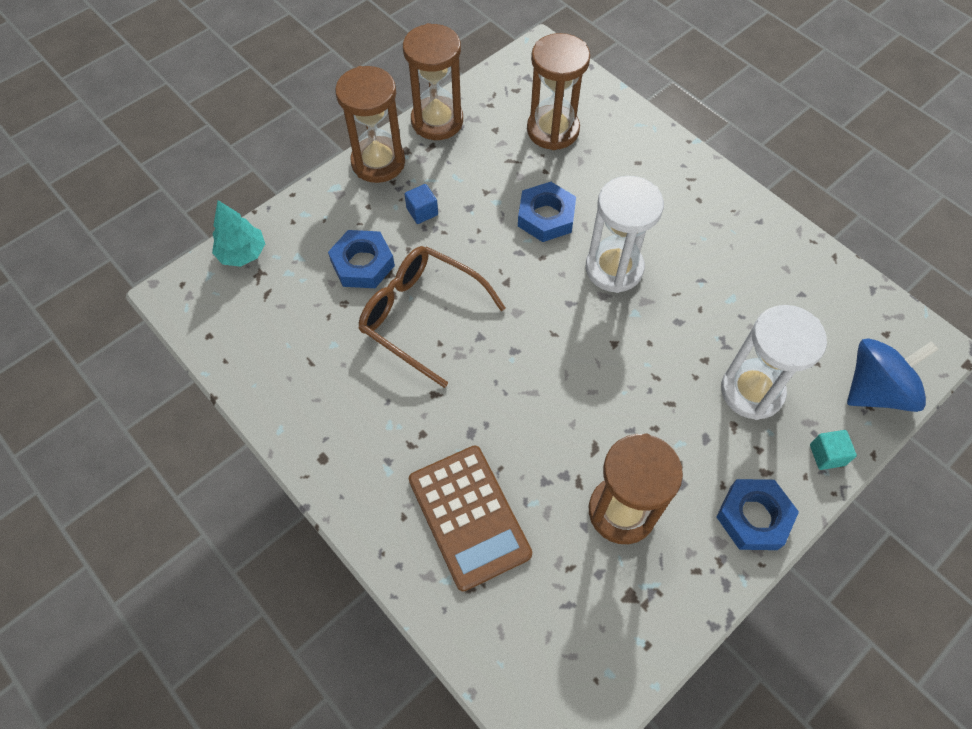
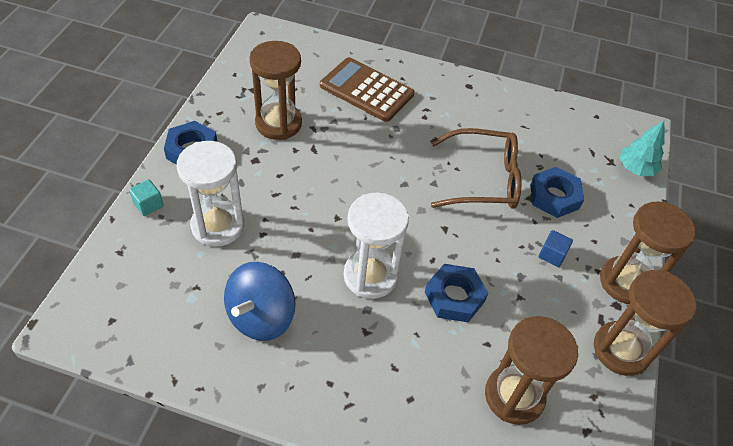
camera: 145 degrees right, 10 degrees down
(875, 390) = (116, 266): blue spinning top -> blue spinning top (261, 317)

